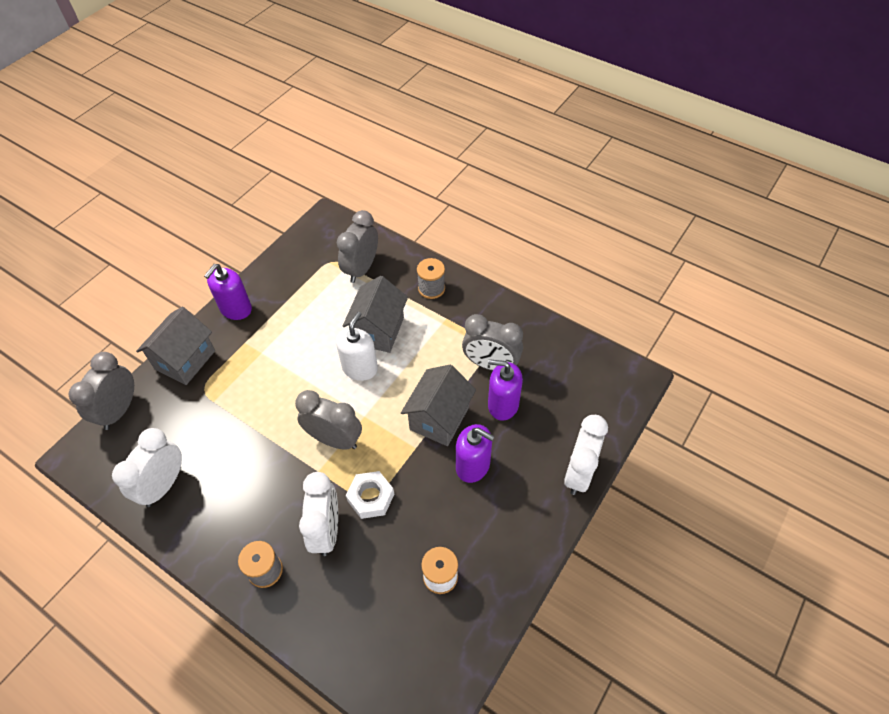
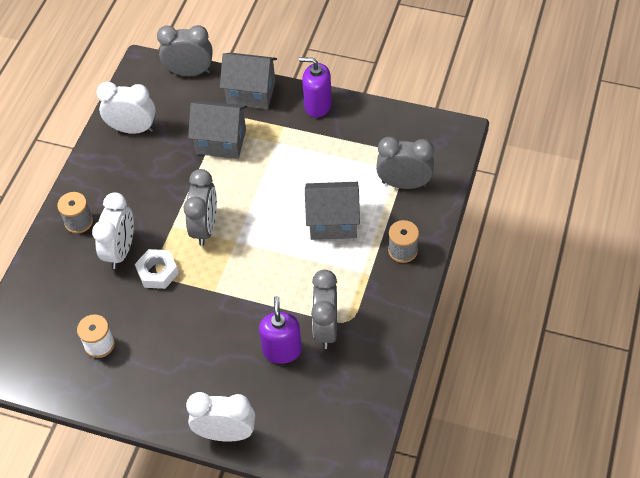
camera: 75 degrees right, 0 degrees up
(326, 530) = (121, 250): white clock -> white clock turned 60 degrees counterclockwise
(360, 368) = (285, 222): white soap dispenser -> none
(439, 418) = (250, 301): grey house -> grey house (221, 141)
(473, 466) = (209, 342): purple soap dispenser -> none

